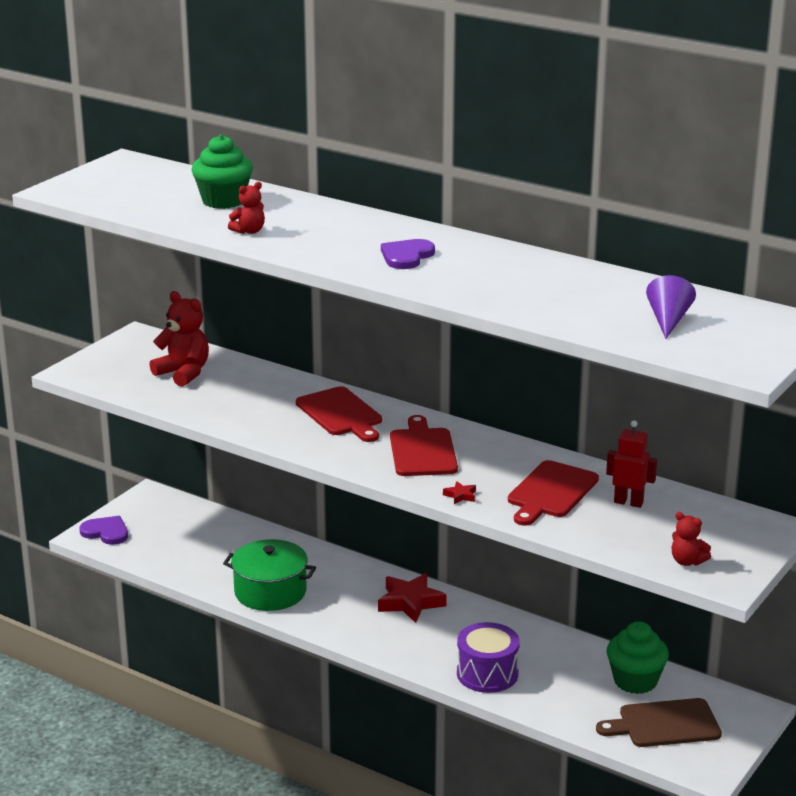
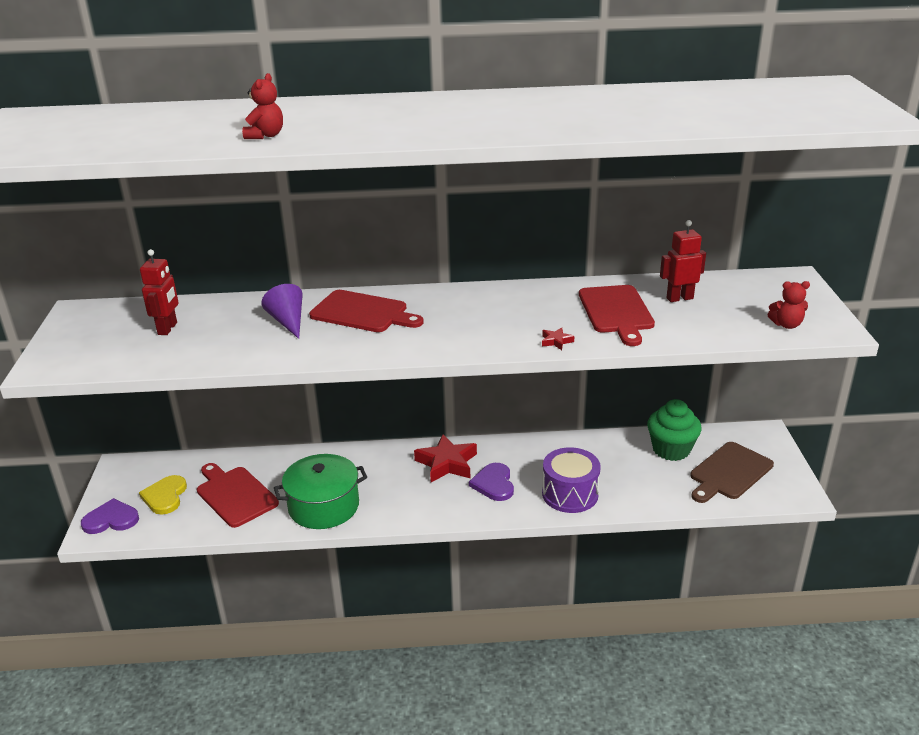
camera: 35 degrees left, 5 degrees up
(160, 531) = (165, 496): none -> yellow heart
(183, 373) = (168, 329): red teddy bear -> red robot
(223, 201) = (193, 120): green cupcake -> none
(406, 256) = (453, 117): purple heart -> purple heart (494, 484)
(422, 450) = (473, 317): red cutting board -> red cutting board (235, 495)
(668, 320) = (751, 105): purple cone -> purple cone (288, 322)

